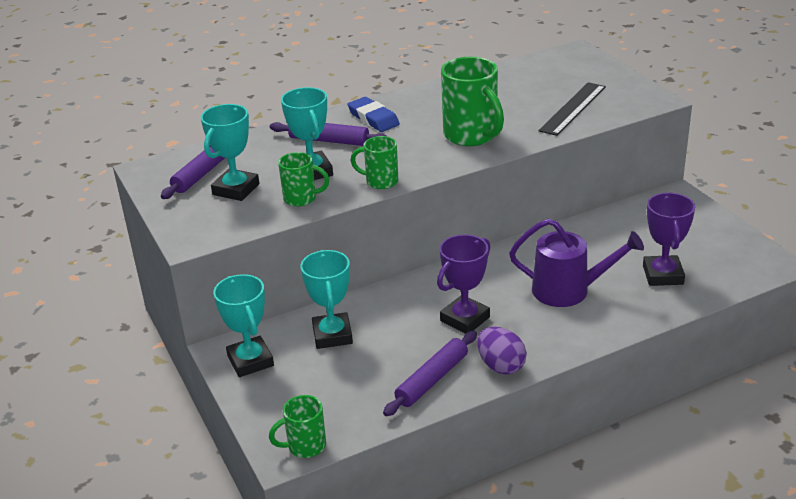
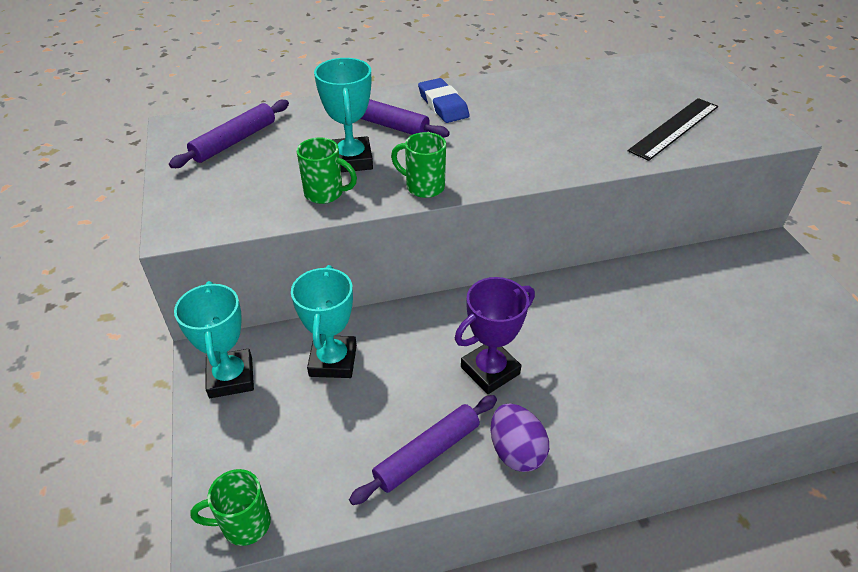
camera: 10 degrees right, 10 degrees up
(236, 189) = (259, 168): turquoise trophy -> none
(471, 136) = (547, 144): green mug -> none
(569, 290) = (623, 355): purple watering can -> none
(663, 275) = (742, 355): purple trophy -> none

